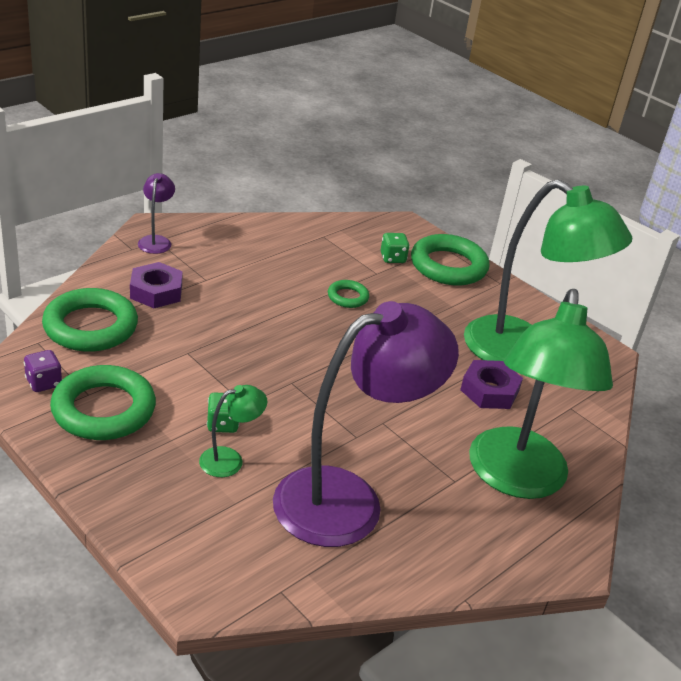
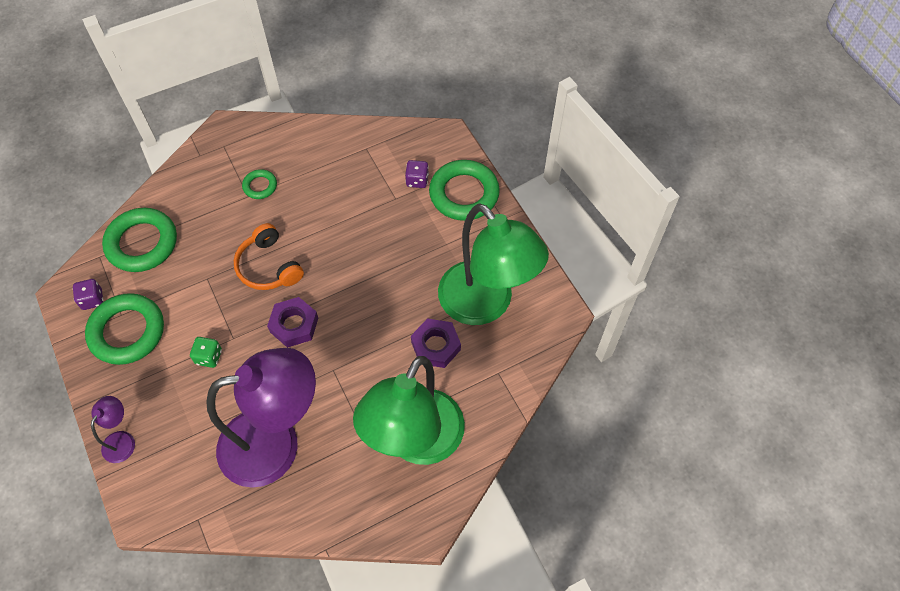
camera: 20 degrees right, 25 degrees up
(156, 241) = (222, 146): purple lamp -> purple lamp (122, 440)
(156, 291) = (203, 207): purple nut -> purple nut (294, 325)
(230, 460) = (202, 393): green lamp -> none
(260, 337) = (269, 266): none -> orange headphones
(347, 297) = (358, 226): green ring -> green ring (260, 186)
(392, 258) = (417, 180): green dice -> purple dice

